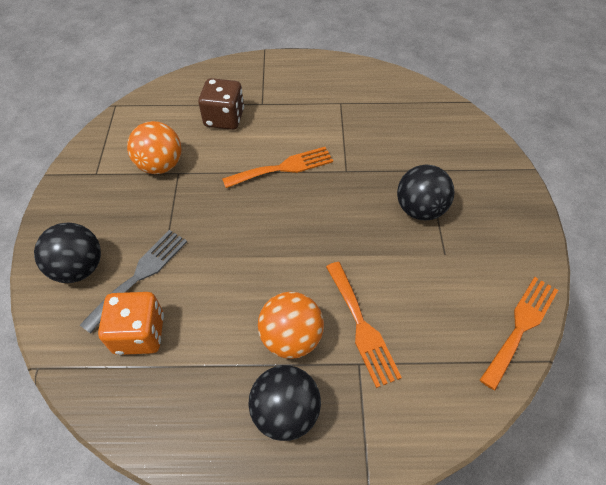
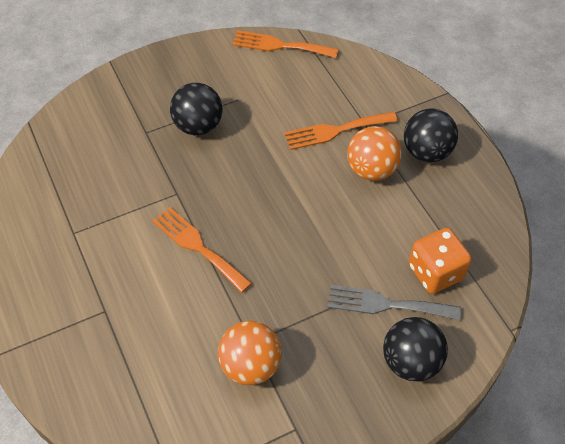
camera: 115 degrees left, 0 degrees up
(224, 118) = (147, 338): brown dice -> none
(361, 326) = (335, 131): orange fork -> orange fork turned 150 degrees counterclockwise

